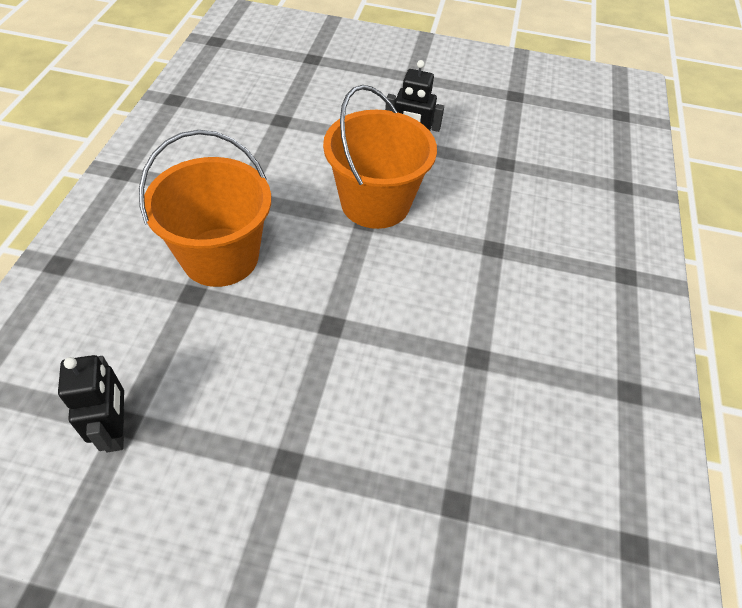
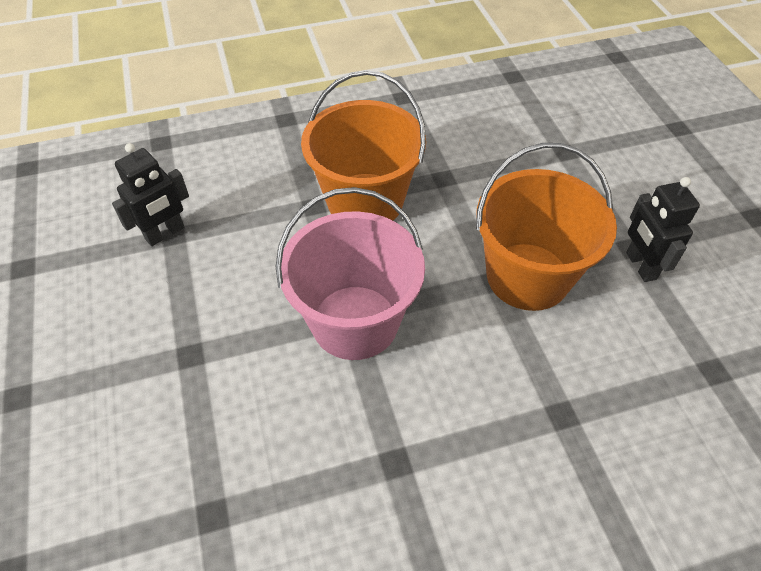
camera: 65 degrees right, 0 degrees up
(340, 324) = (355, 322): none -> pink bucket

